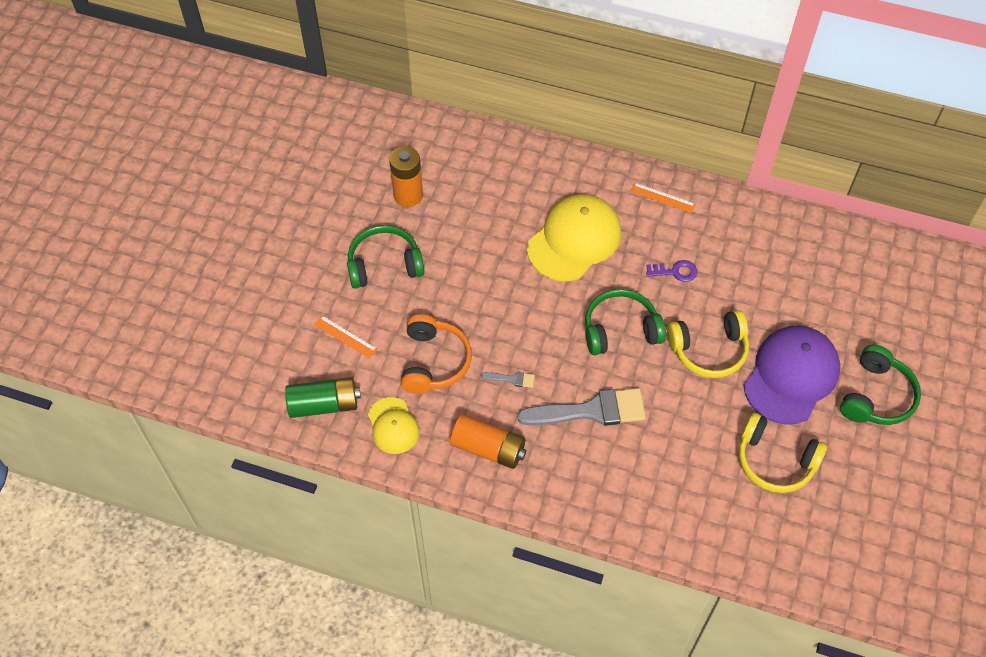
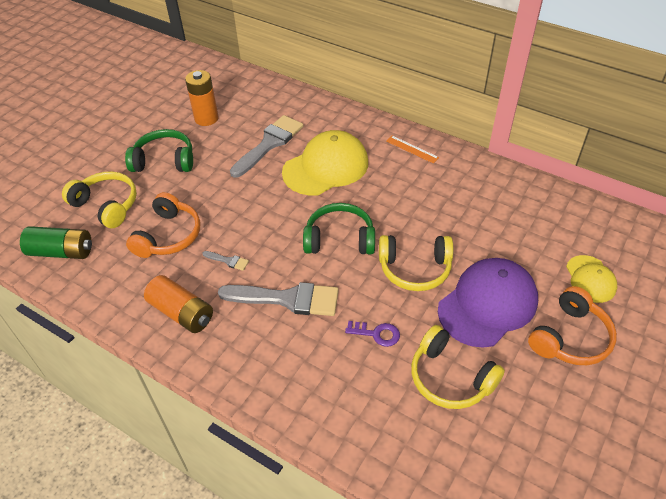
camera: 15 degrees right, 10 degrees down
(345, 336) = (106, 205): orange ruler -> yellow headphones
(393, 426) = (109, 279): yellow cap -> yellow cap (590, 279)
(498, 219) = (269, 144): none -> grey brush
(675, 272) = (405, 203): purple key -> purple key (377, 334)
(876, 396) = (570, 338): green headphones -> orange headphones

